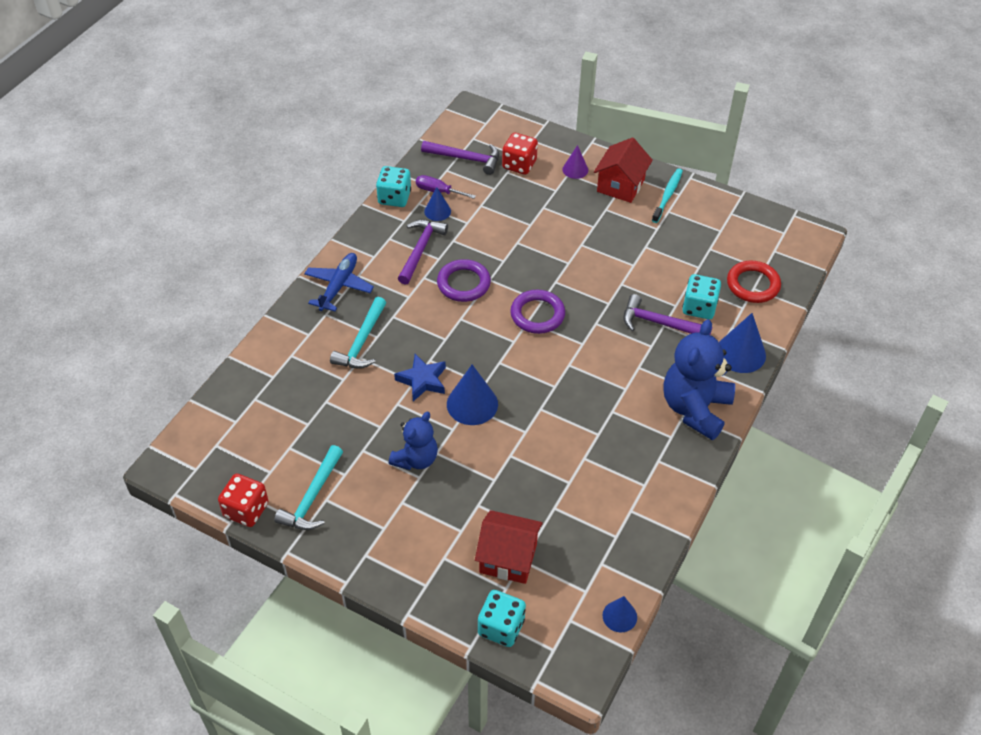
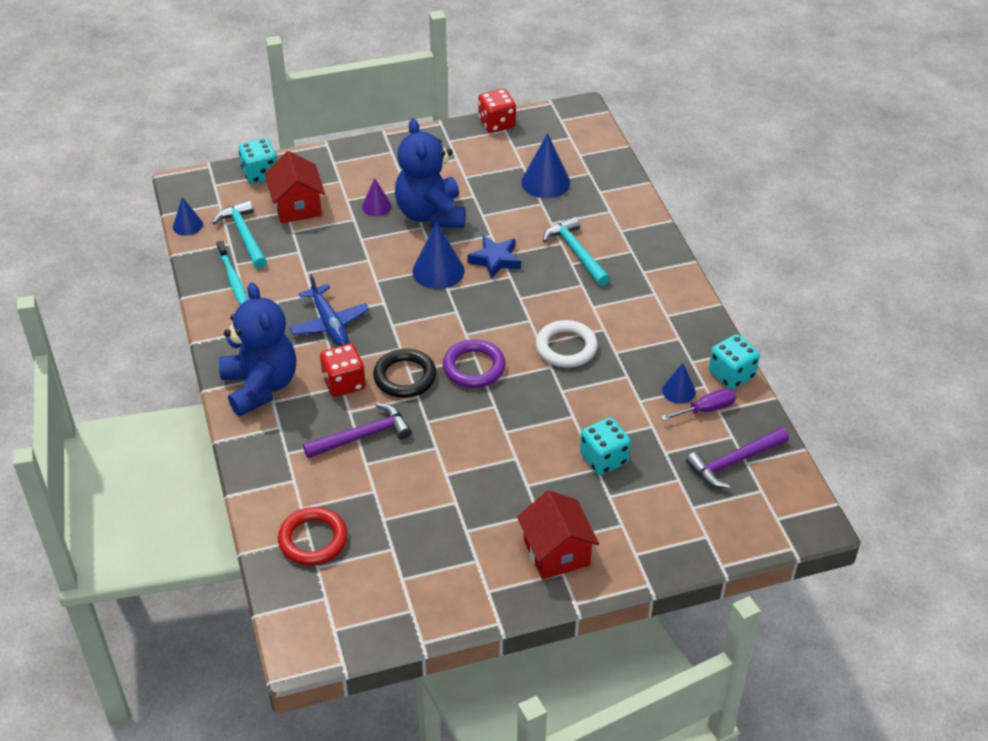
camera: 135 degrees right, 5 degrees down
(312, 497) = (467, 154): turquoise hammer -> turquoise hammer (244, 235)
(338, 286) = (655, 275): blue plane -> blue plane (329, 323)
(416, 459) = (431, 214): blue teddy bear -> blue teddy bear, size x1.63
(420, 250) = (640, 348): purple hammer -> none
(463, 283) = (566, 347): purple ring -> white ring
(508, 558) = (297, 206): red house -> red house turned 75 degrees counterclockwise
(519, 164) = (679, 496): red dice -> red dice (344, 383)
(575, 169) = (622, 535): purple cone -> purple cone (376, 206)
(589, 342) = (405, 377): none -> black ring
(667, 195) = (498, 579): turquoise toothbrush -> turquoise toothbrush (233, 280)
(699, 307) = (342, 477): turquoise dice -> turquoise dice (603, 459)
(740, 353) = (264, 461): blue cone -> blue cone (545, 182)

